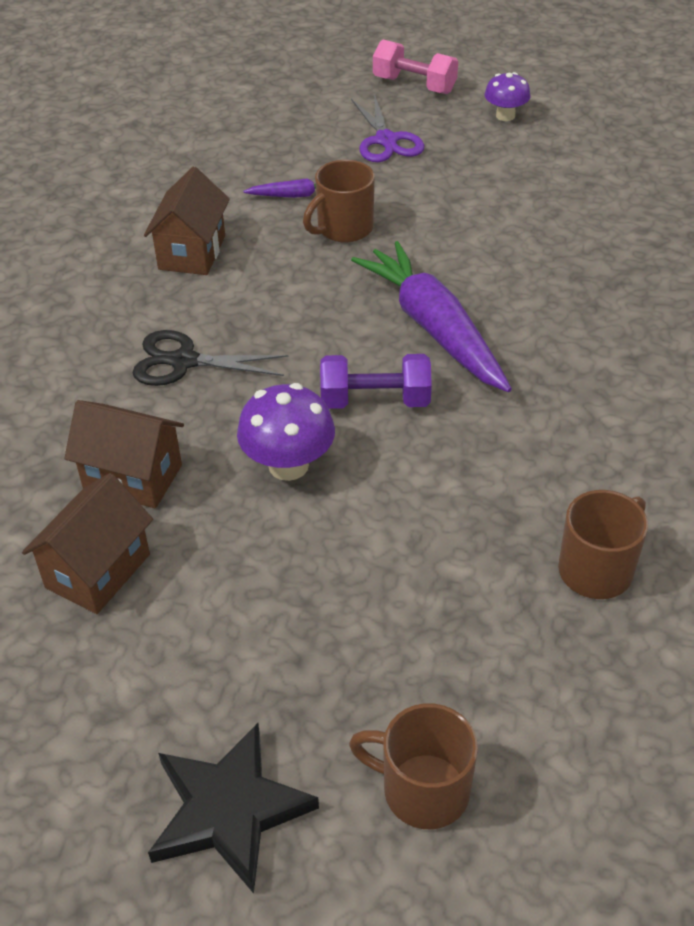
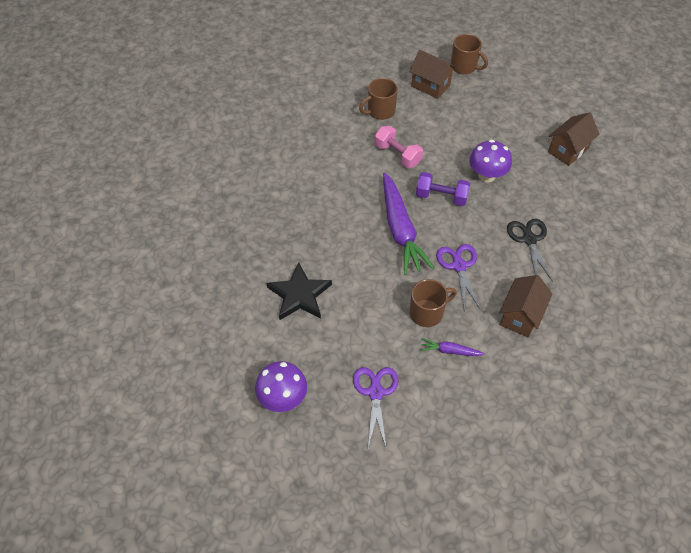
camera: 165 degrees left, 10 degrees up
(132, 477) = (554, 185): brown house -> brown house (430, 86)
(184, 361) = (529, 239): black scissors -> black scissors turned 120 degrees counterclockwise
(229, 810) = (524, 74): black star -> black star (299, 295)
(309, 296) = (459, 266): none -> purple scissors
(414, 85) = (332, 458): pink dumbbell -> pink dumbbell (397, 155)
(505, 116) = (283, 397): purple mushroom -> purple mushroom, size x1.53

